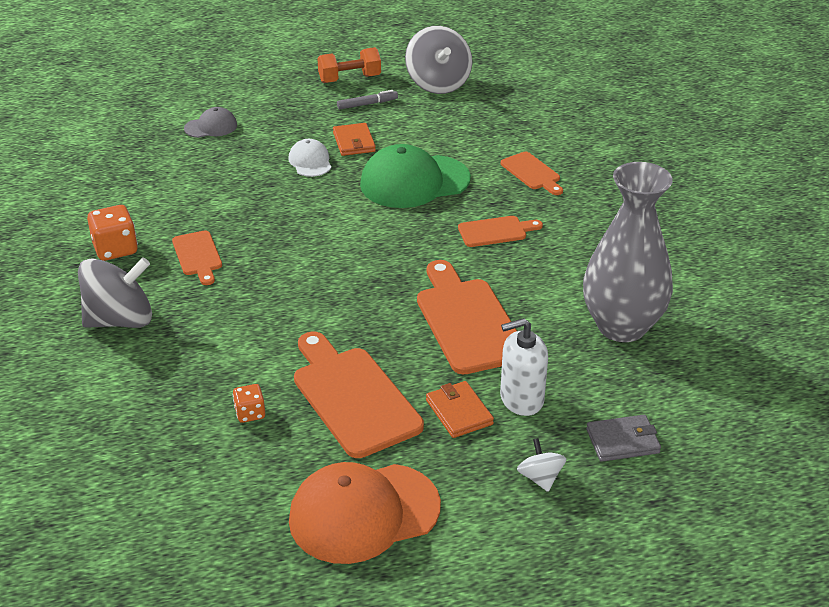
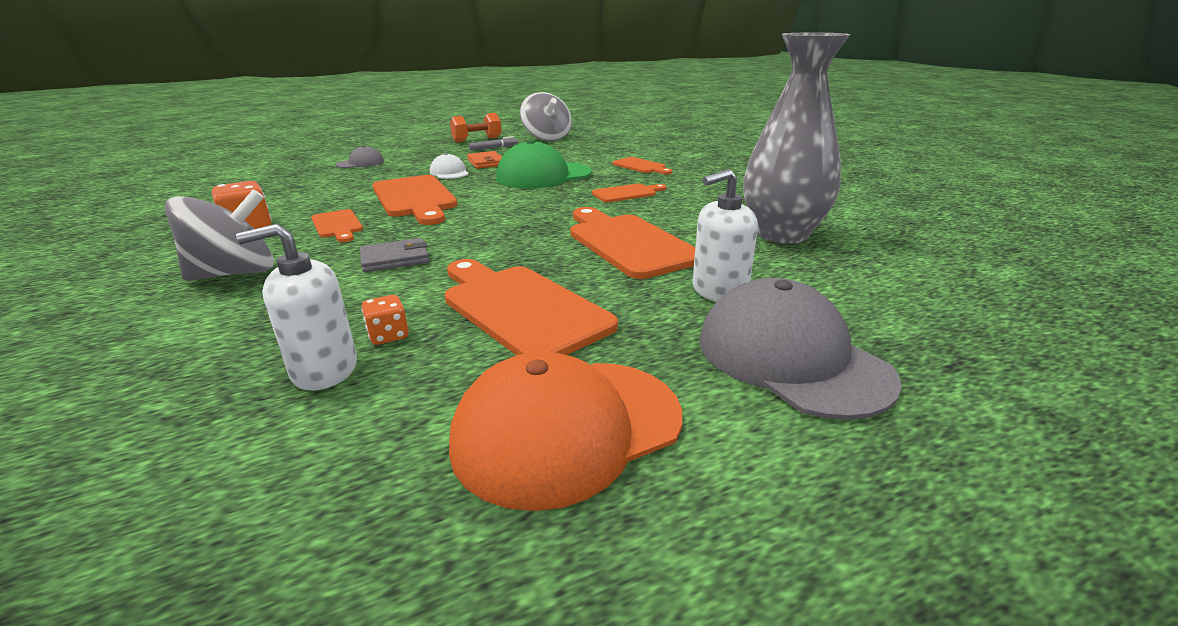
camera: 10 degrees left, 10 degrees down
(207, 441) = (324, 370): none -> white soap dispenser
(271, 214) = (415, 198): none -> orange cutting board
(459, 412) = (654, 308): orange wallet -> none
(540, 478) = (791, 358): white spinning top -> grey cap
(623, 441) = (859, 313): grey wallet -> grey wallet (395, 259)

